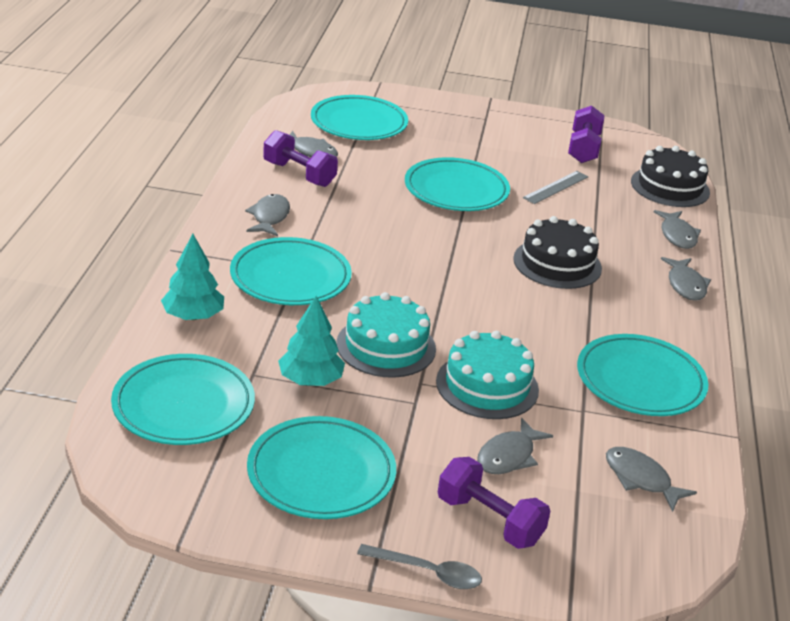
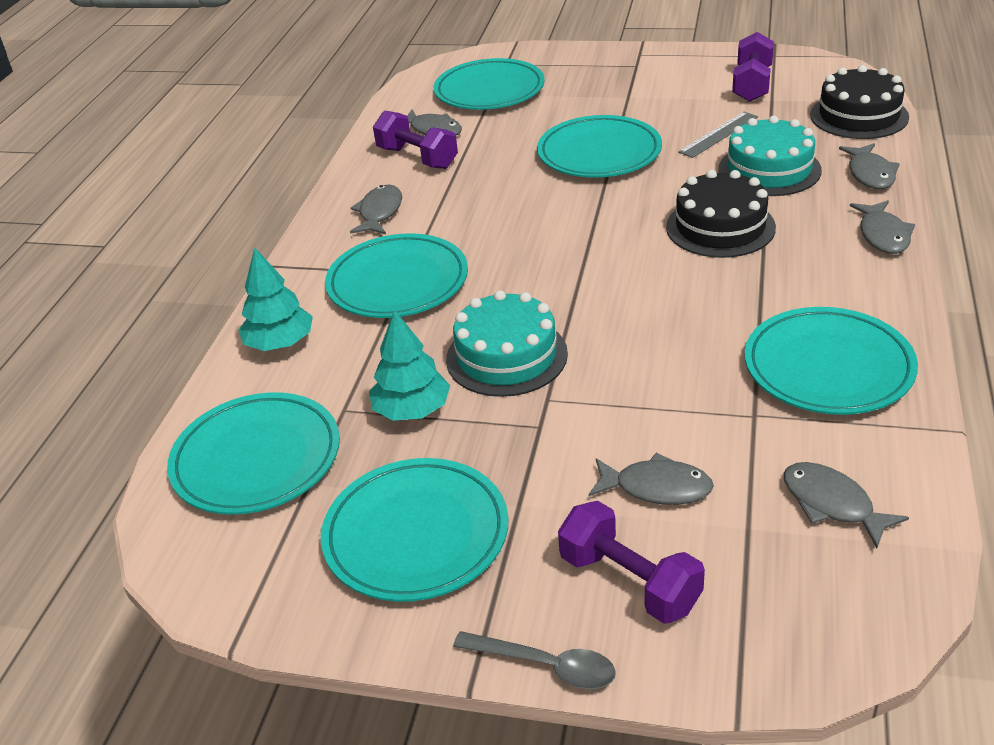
camera: 10 degrees right, 5 degrees up
(487, 385) = (630, 394): turquoise cake -> turquoise cake (769, 170)
(508, 456) = (656, 487): grey fish -> grey fish turned 120 degrees counterclockwise

